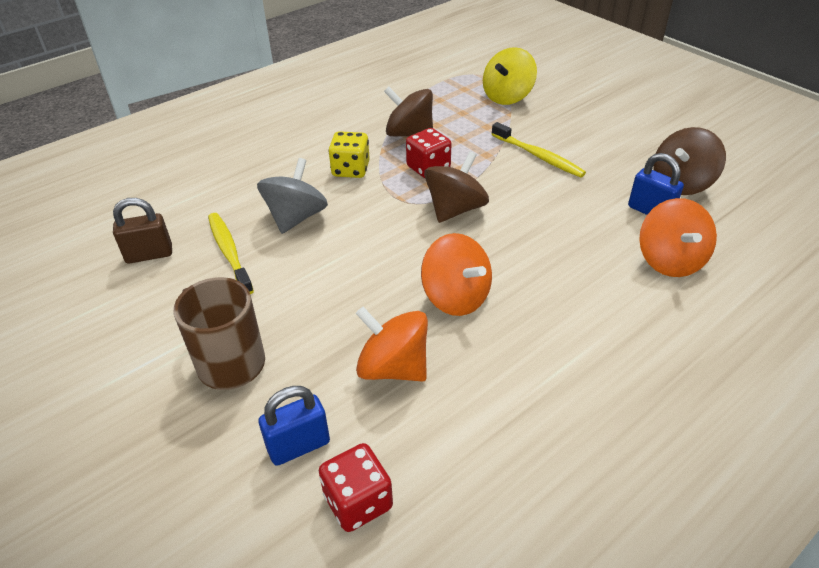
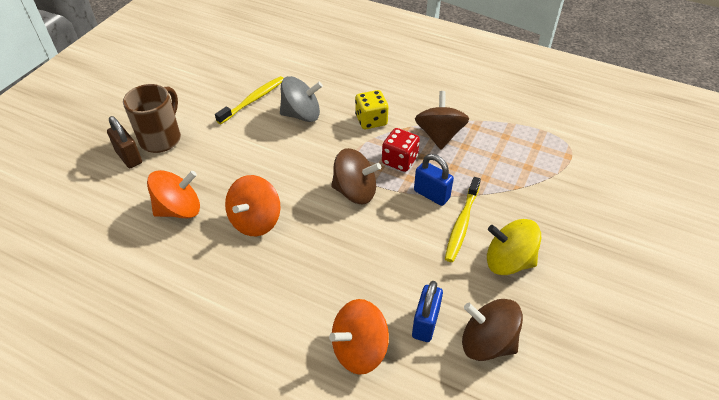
camera: 65 degrees right, 5 degrees up
(149, 255) = (237, 70): brown padlock -> brown padlock (129, 157)
(298, 446) = (109, 189): blue padlock -> blue padlock (431, 194)
(358, 501) = (77, 227): red dice -> none
(393, 367) = (179, 209): orange spinning top -> orange spinning top turned 60 degrees clockwise
(507, 97) = (546, 178): yellow spinning top -> yellow spinning top (508, 261)

